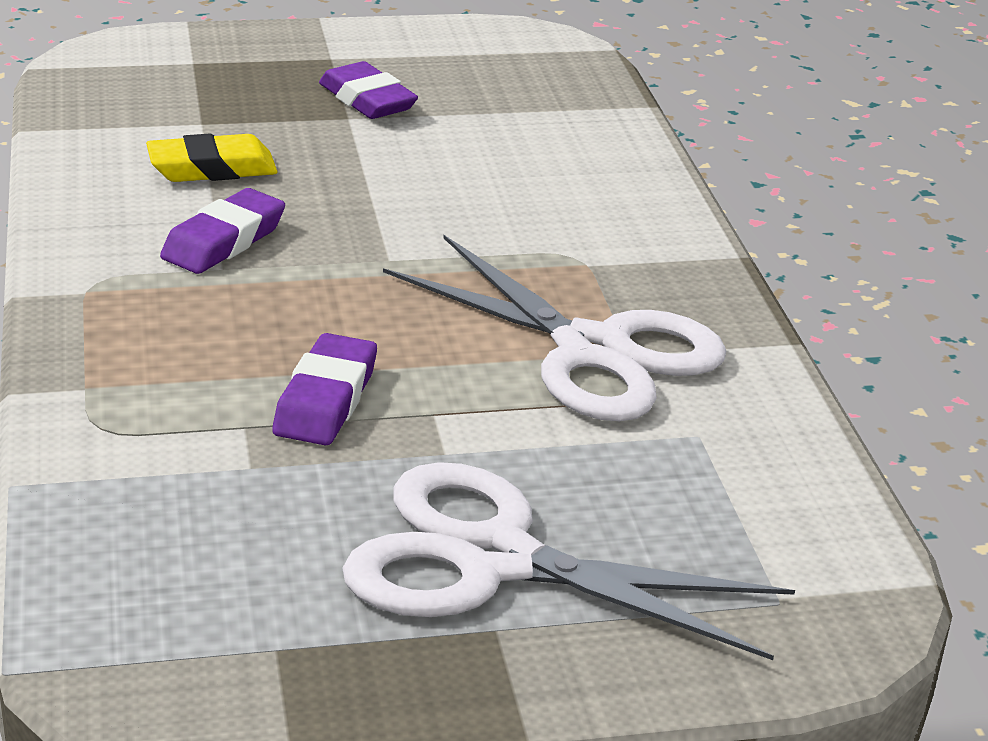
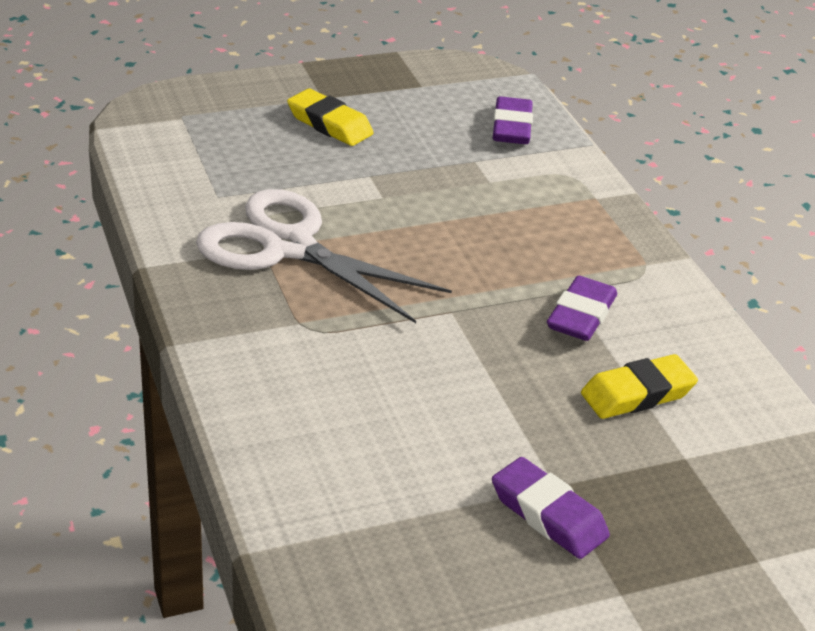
camera: 170 degrees right, 5 degrees up
(326, 400) = (450, 200): purple eraser -> purple eraser (511, 127)
(494, 560) = (330, 124): white scissors -> yellow eraser

